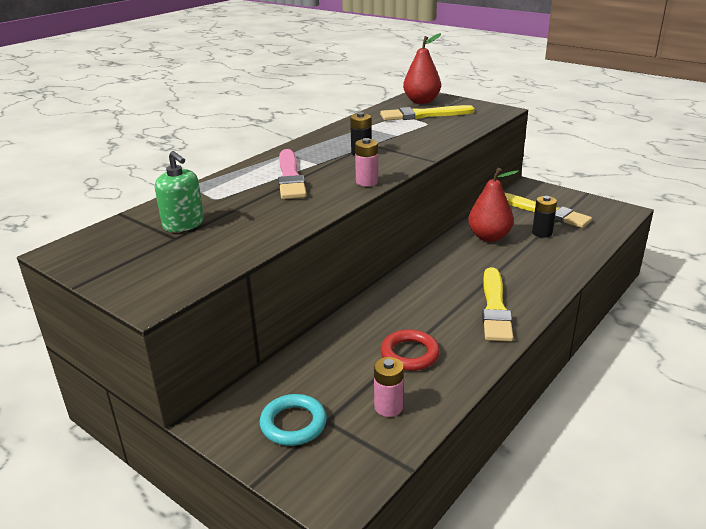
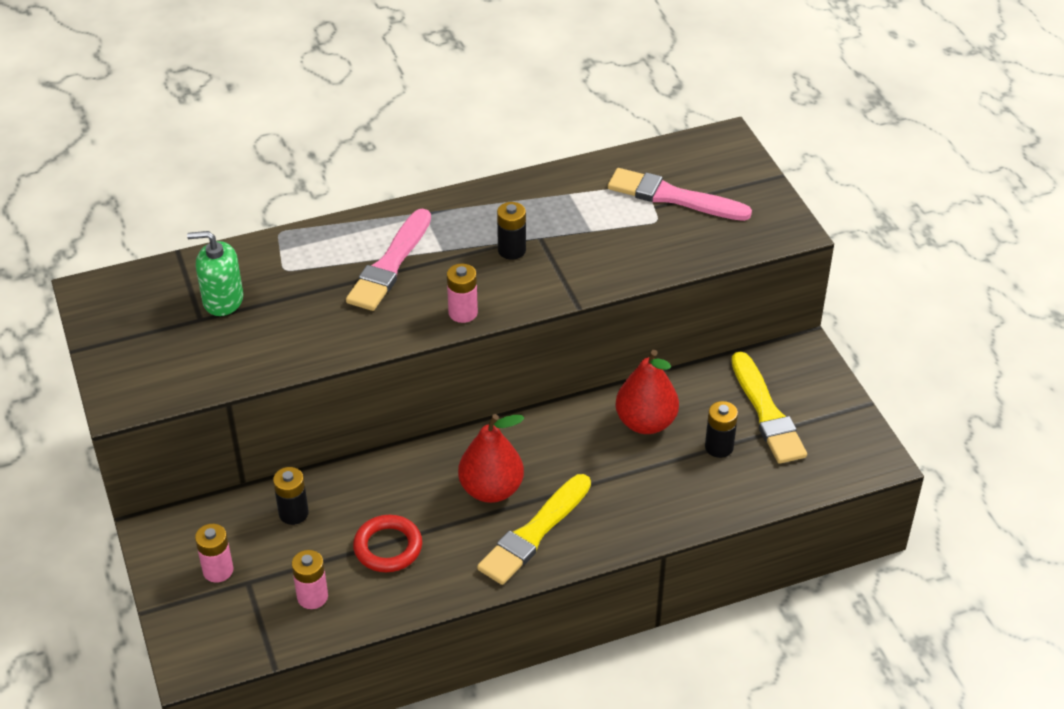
camera: 30 degrees right, 15 degrees up
(183, 224) = (223, 300): green soap dispenser -> green soap dispenser turned 105 degrees clockwise
(293, 424) = (218, 570): turquoise ring -> pink battery
(318, 363) = (293, 513): none -> black battery
(421, 101) = (707, 160): red pear -> red pear (491, 489)
(423, 115) = (673, 197): yellow brush -> pink brush

